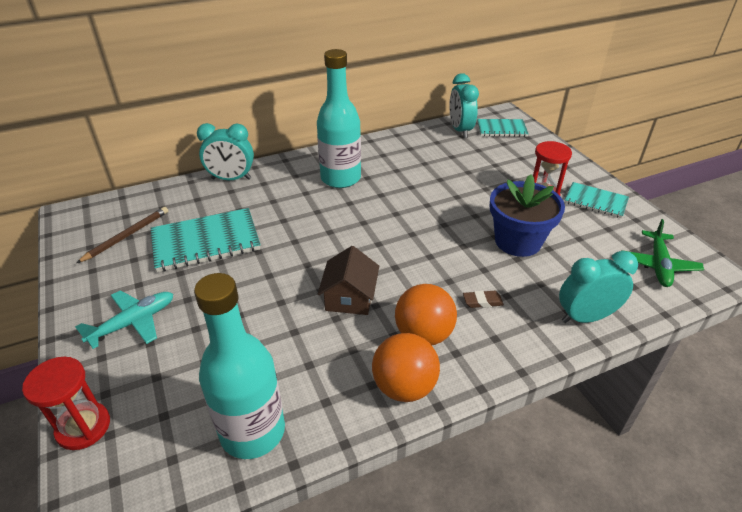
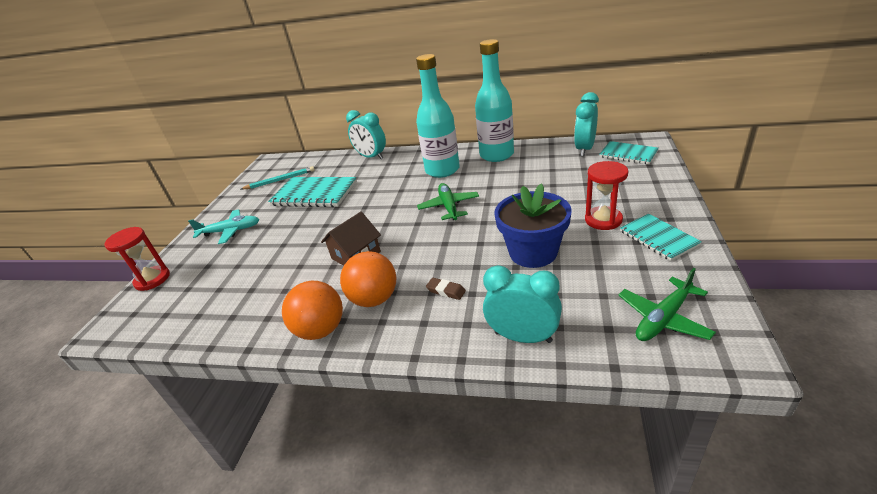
camera: 40 degrees right, 5 degrees down
(127, 236) = (280, 180): brown pencil -> turquoise pencil
(252, 431) = (213, 317): turquoise bottle -> turquoise bottle (496, 155)
(392, 217) = (449, 206): none -> green plane

